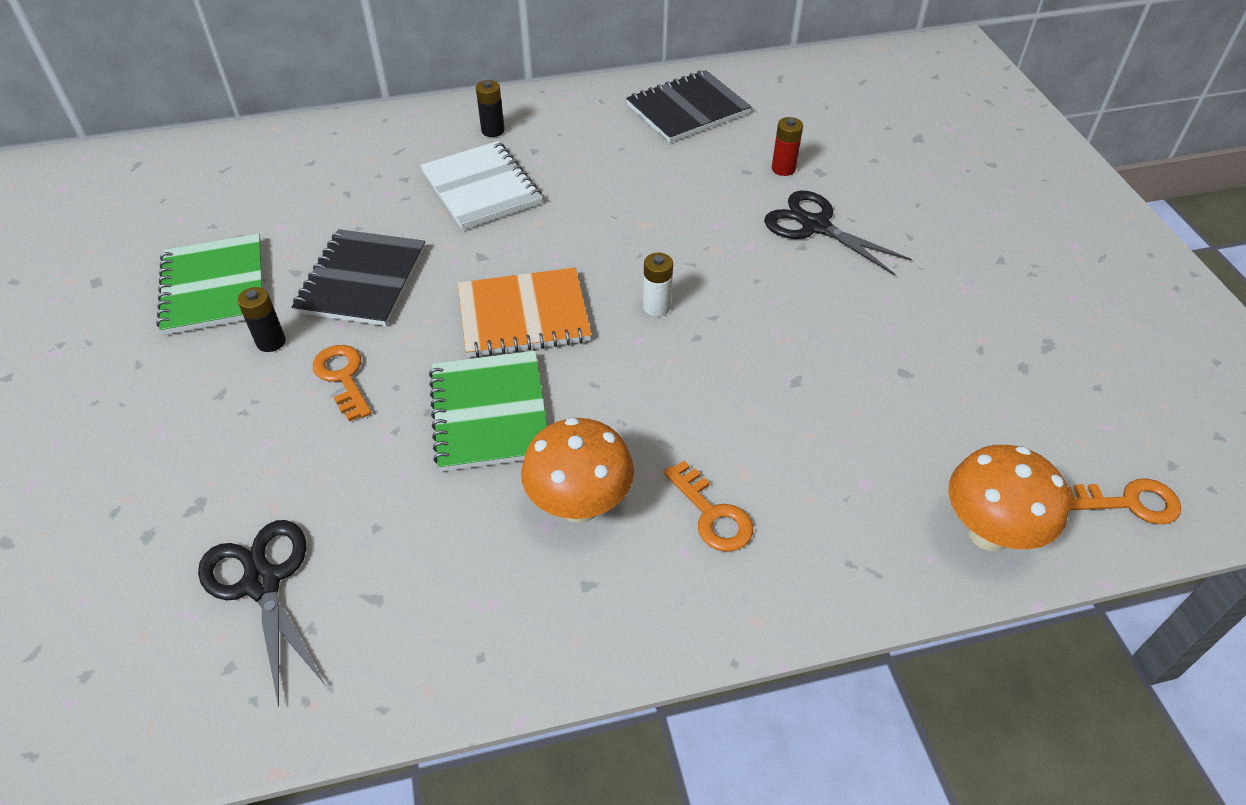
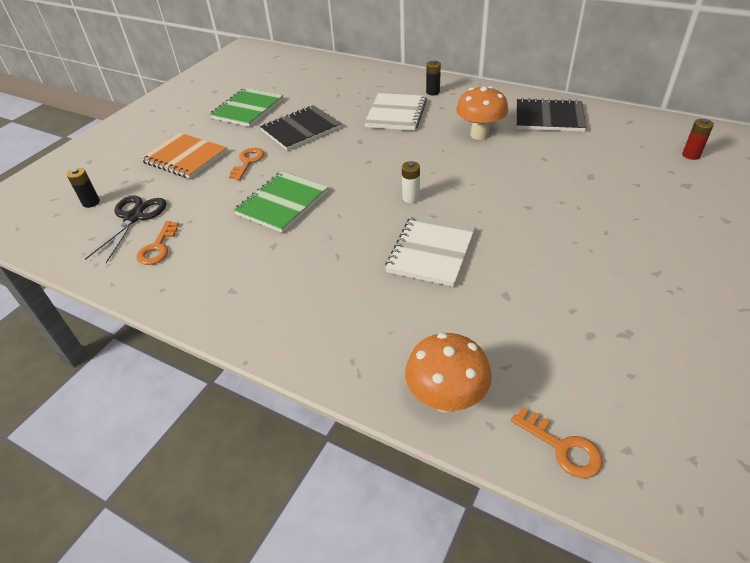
camera: 45 degrees right, 5 degrees down
(271, 342) = (241, 137): black battery -> black battery (91, 202)
(523, 316) = (346, 173): orange notebook -> orange notebook (185, 157)
(579, 505) = (269, 258): orange mushroom -> orange mushroom (479, 134)
(712, 514) = (317, 297): orange key -> orange key (158, 247)
(767, 367) = (431, 252): none -> white notebook
(783, 169) = (569, 166): red battery -> red battery (691, 155)
(815, 226) = (550, 201): black scissors -> none

